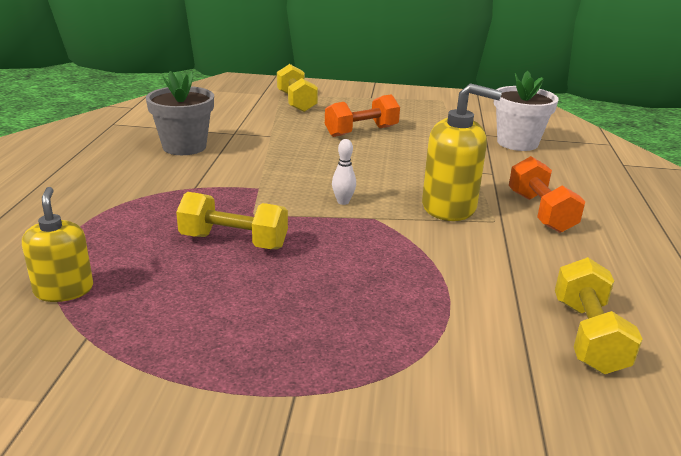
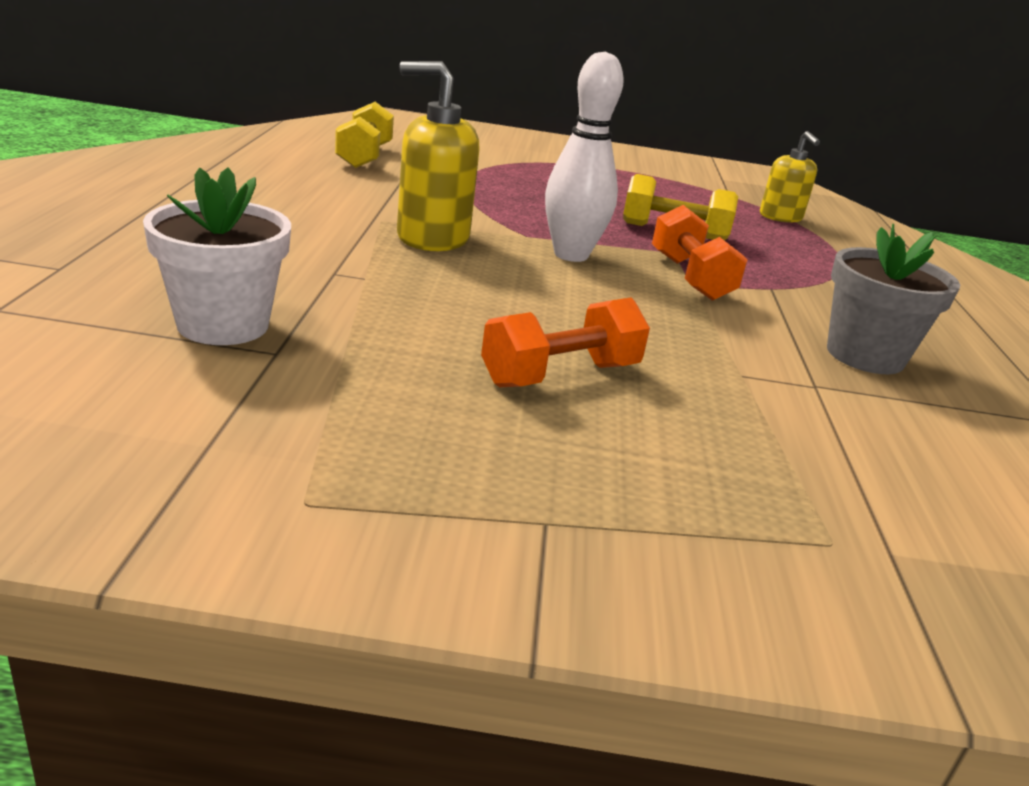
camera: 175 degrees right, 0 degrees up
(296, 102) = (761, 498): yellow dumbbell -> none
(343, 202) = (571, 255): white bowling pin -> white bowling pin, size x2.20
(540, 212) = (312, 222): orange dumbbell -> orange dumbbell (690, 278)

